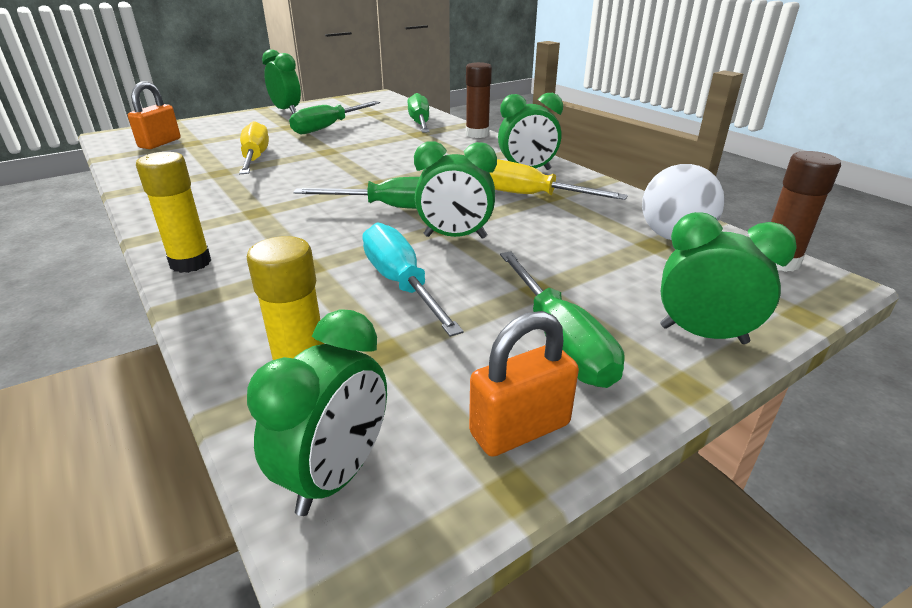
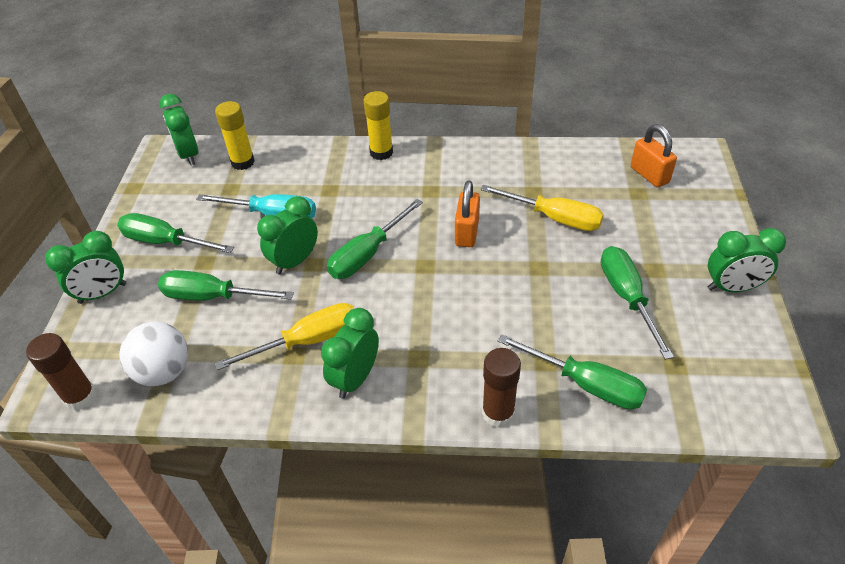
camera: 130 degrees right, 15 degrees up
(520, 429) = (148, 201): orange padlock -> orange padlock (467, 232)
(569, 257) = (212, 297): none -> green screwdriver

